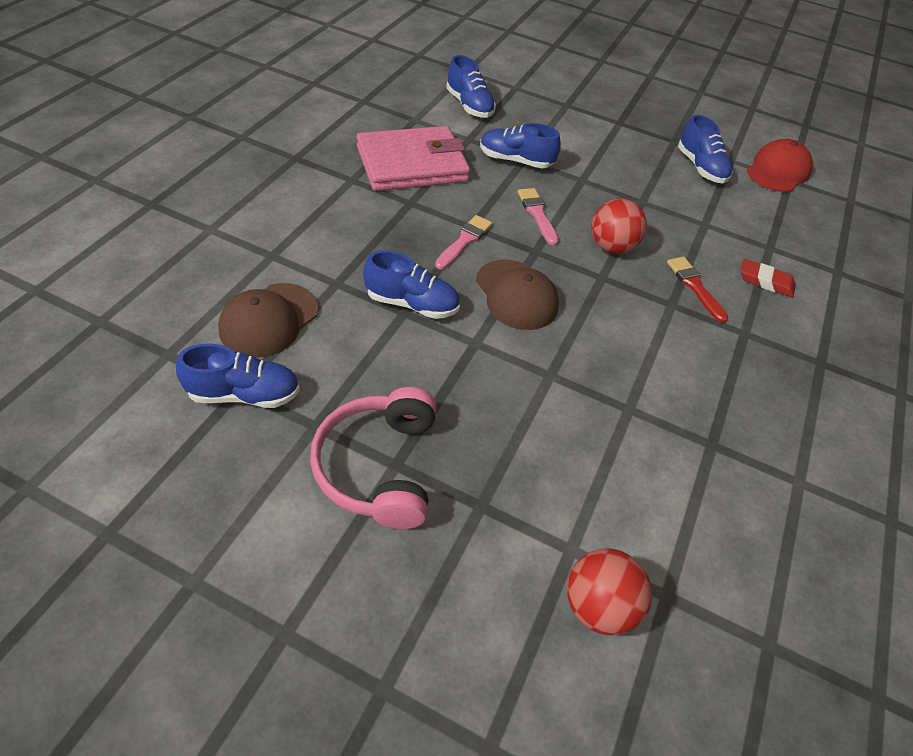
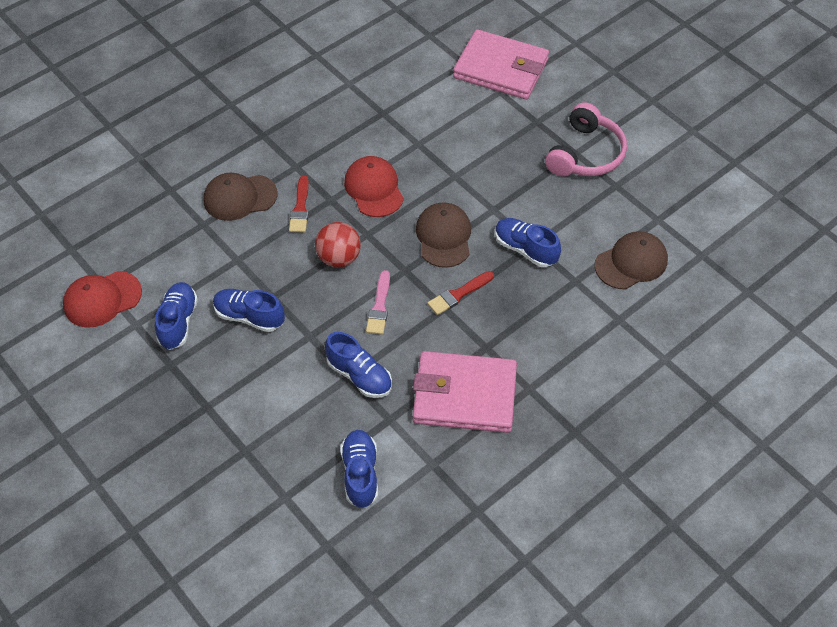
camera: 150 degrees left, 5 degrees up
(244, 394) = (655, 215): blue shoe -> blue shoe (249, 316)
(464, 241) = (459, 294): pink brush -> red brush
(598, 606) = (500, 69): red ball -> pink wallet
(636, 330) = (374, 188): none -> red cap
(765, 282) = (240, 197): red eraser -> brown cap

